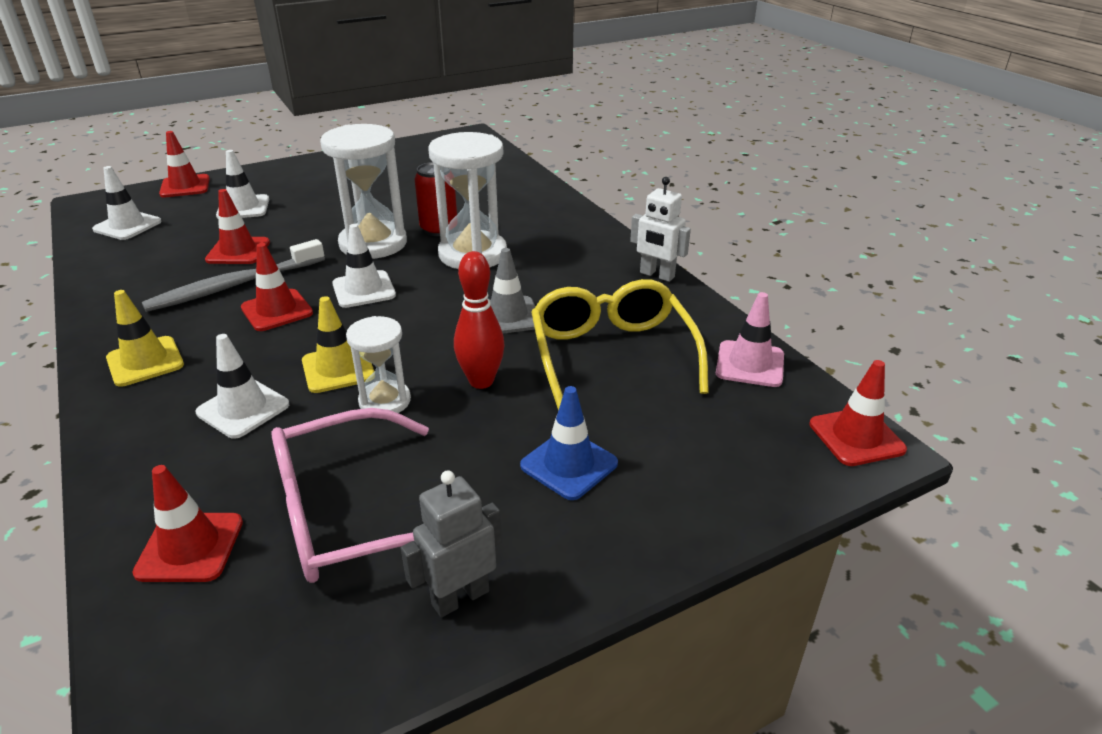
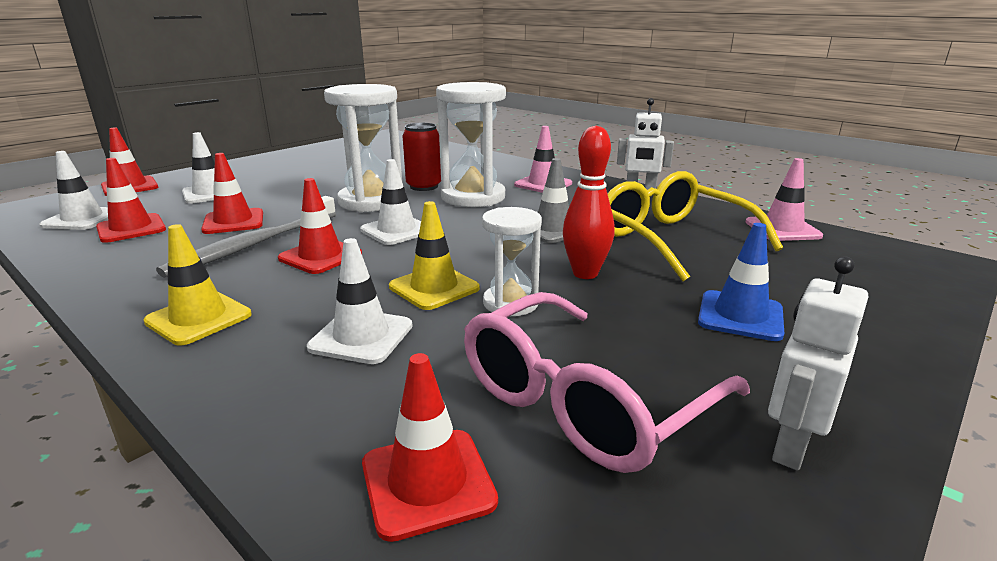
camera: 20 degrees left, 10 degrees down
(460, 597) = (790, 446): grey robot -> white robot
(562, 246) = (543, 184): none -> pink traffic cone
(856, 437) = (919, 257): red traffic cone -> red traffic cone (131, 228)

